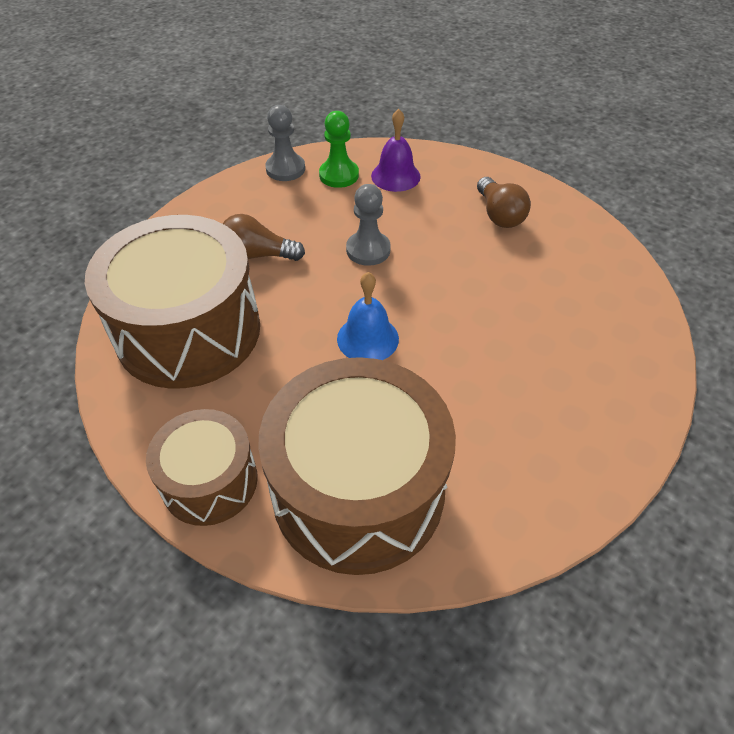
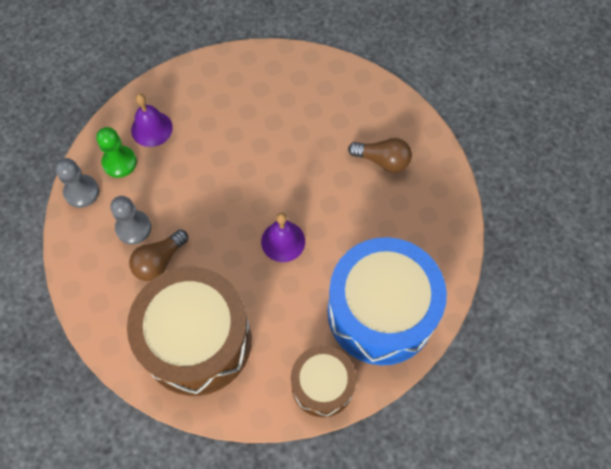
camera: 55 degrees left, 15 degrees up
(358, 490) = (381, 312): brown drum -> blue drum
(367, 338) = (283, 241): blue bell -> purple bell
(368, 250) = (209, 193): grey pawn -> grey pawn (133, 228)
(499, 215) = (240, 97): brown light bulb -> brown light bulb (382, 160)

